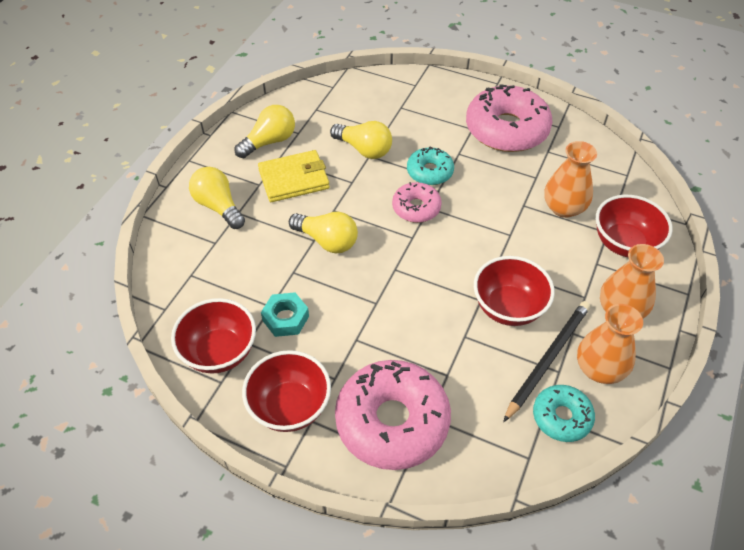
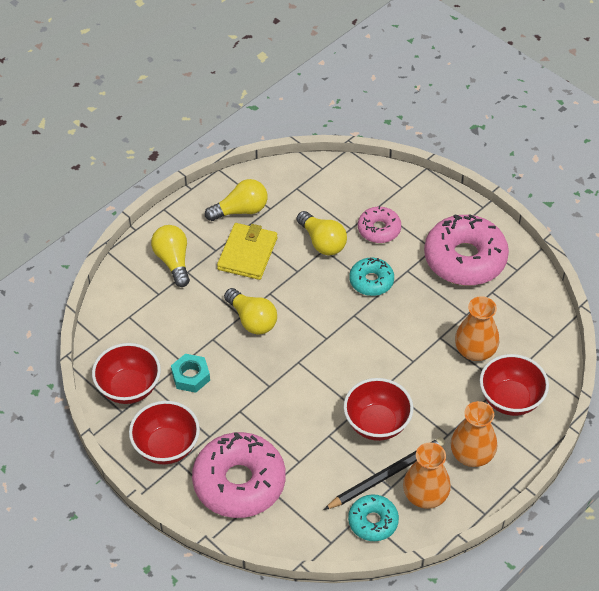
camera: 20 degrees right, 0 degrees up
(294, 179) = (247, 253): yellow wallet -> yellow wallet turned 75 degrees counterclockwise
(416, 208) = (342, 312): pink donut -> pink donut (379, 229)

